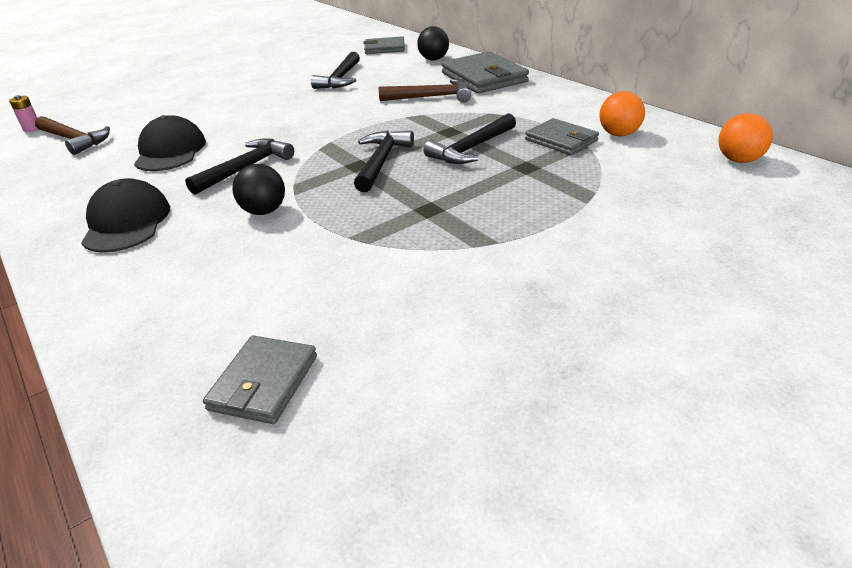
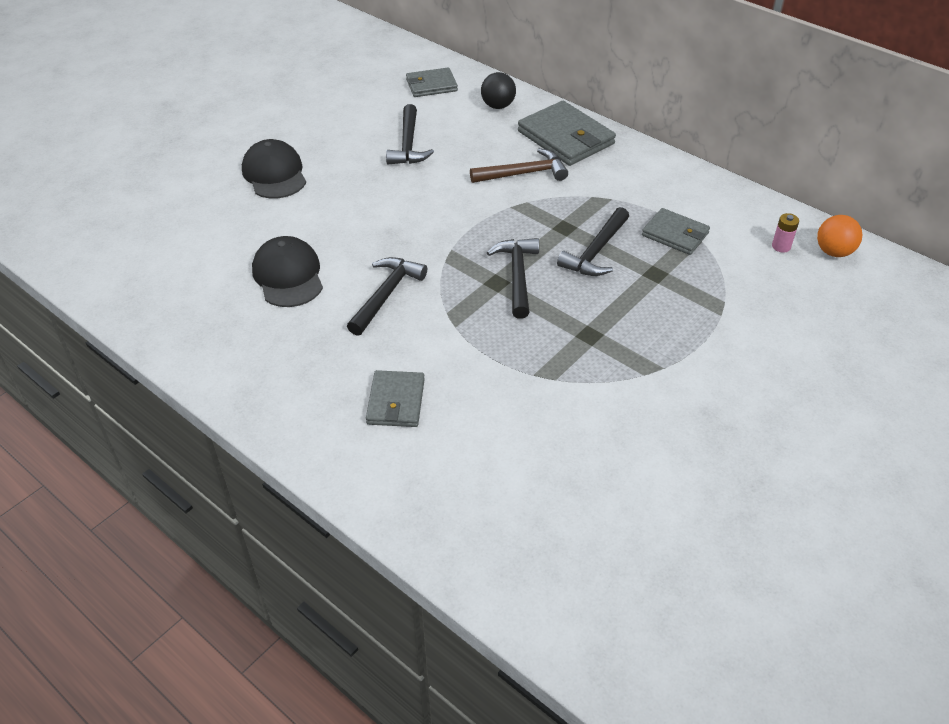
camera: 15 degrees left, 10 degrees up
(32, 129) = (94, 249): pink battery -> pink battery (781, 246)
(74, 140) = (162, 265): brown hammer -> none
(127, 222) = (313, 377): black cap -> black cap (274, 174)
(264, 211) = (439, 351): black ball -> none
(264, 382) = (543, 525): grey wallet -> grey wallet (396, 401)
(619, 134) = (725, 223): orange ball -> none

